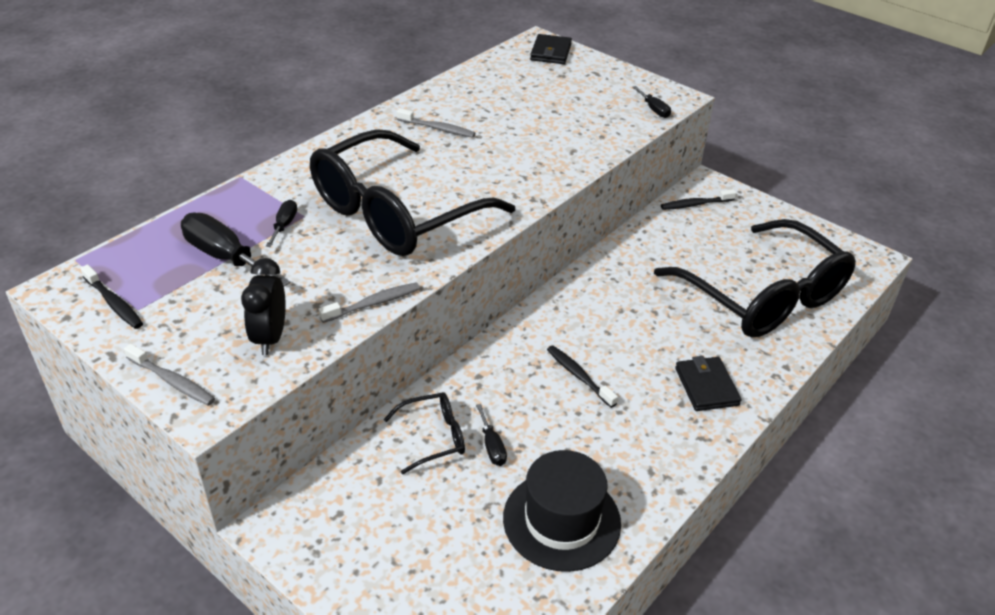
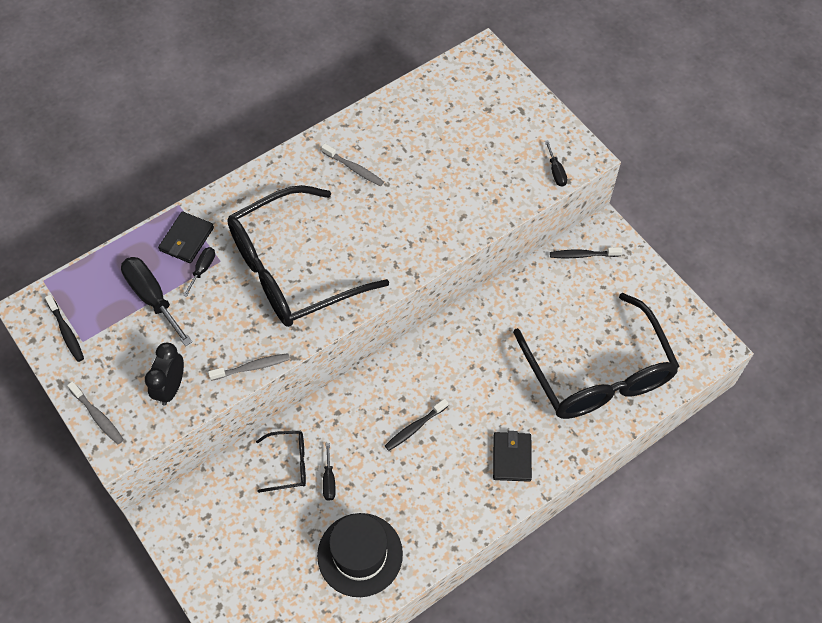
camera: 15 degrees right, 20 degrees up
(550, 52) = (488, 73): black wallet -> black wallet (186, 239)
(579, 376) = (415, 428): black toothbrush -> black toothbrush turned 105 degrees counterclockwise

